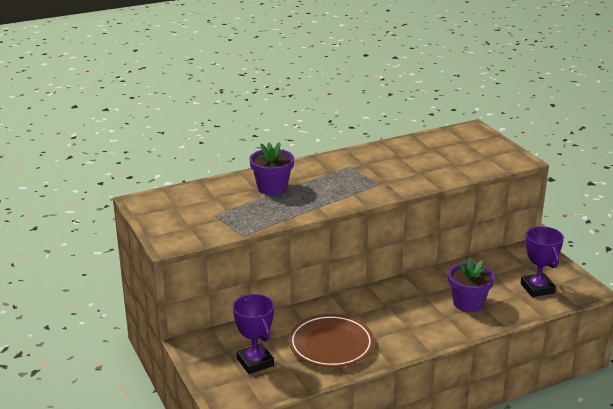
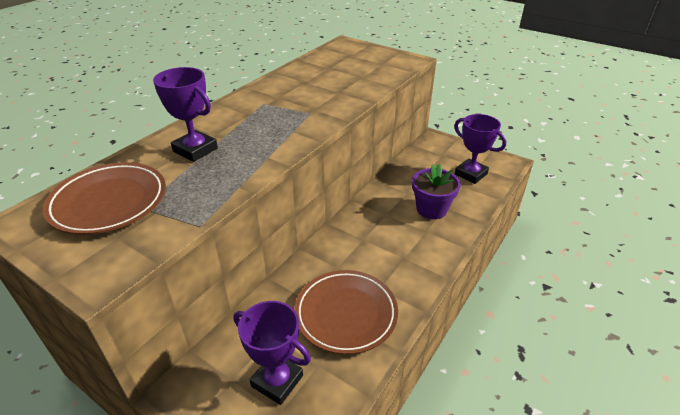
camera: 30 degrees left, 10 degrees up
(197, 205) = (109, 202): none -> brown plate
(272, 188) = (195, 150): purple flower pot -> purple trophy

